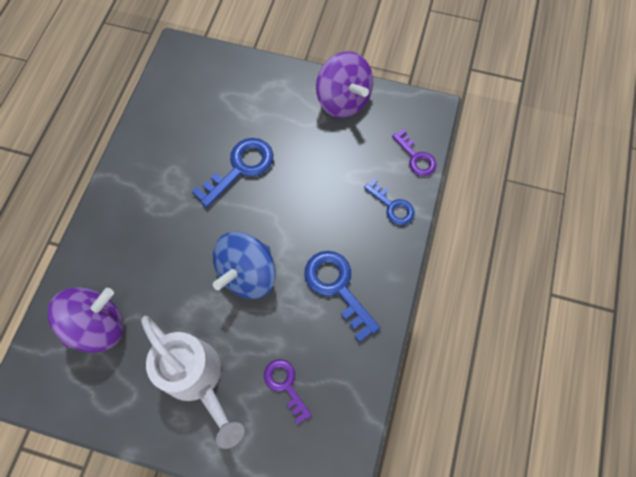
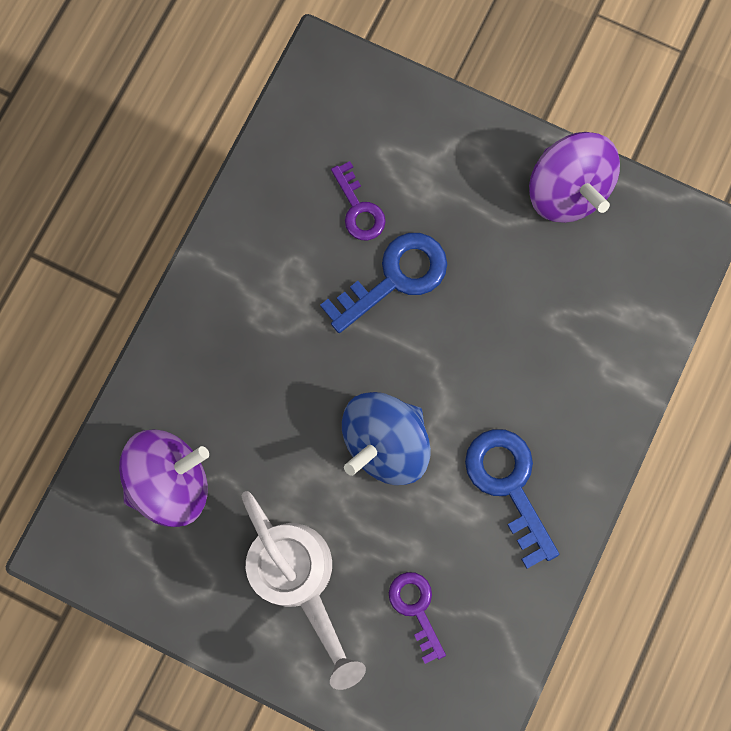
camera: 10 degrees right, 10 degrees up
(392, 206) = (610, 376): blue key -> none
(416, 157) = (660, 305): purple key -> purple key (359, 209)

